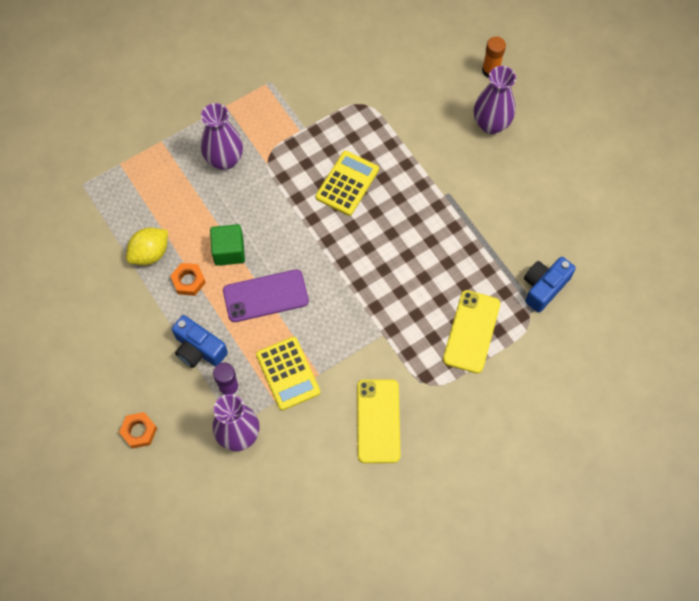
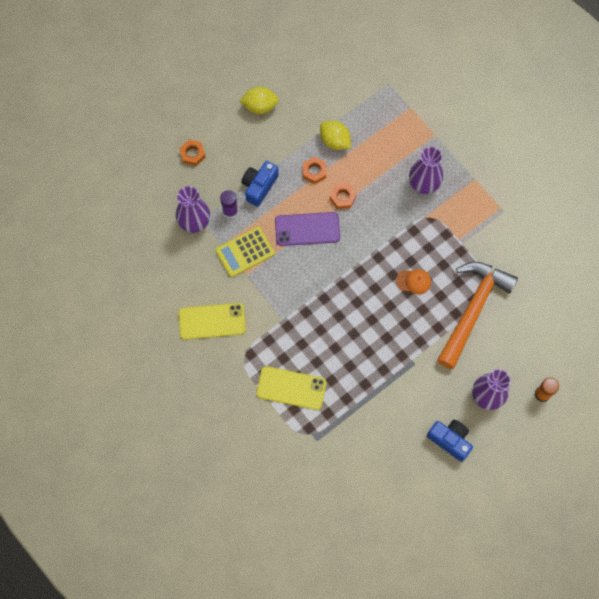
camera: 85 degrees right, 5 degrees up
(84, 340) = (260, 106): none -> yellow lemon
(229, 251) = (342, 198): green cube -> orange nut
(265, 296) = (307, 229): purple phone -> purple phone turned 75 degrees counterclockwise
(347, 183) = (413, 281): yellow calculator -> orange cap
(387, 126) = (473, 309): none -> orange hammer
(544, 287) = (335, 445): blue camera -> blue camera (450, 440)

